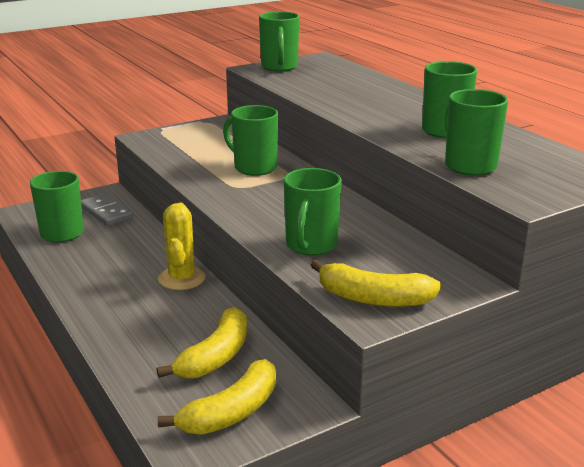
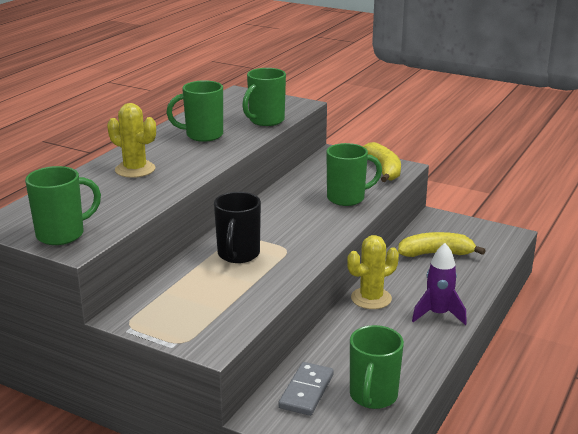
camera: 120 degrees left, 0 degrees up
(107, 303) = (438, 314): none -> purple rocket
(232, 412) = (470, 234): yellow banana -> none
(254, 168) = (238, 255): green mug -> black mug
(378, 96) = (135, 169): none -> yellow cactus

